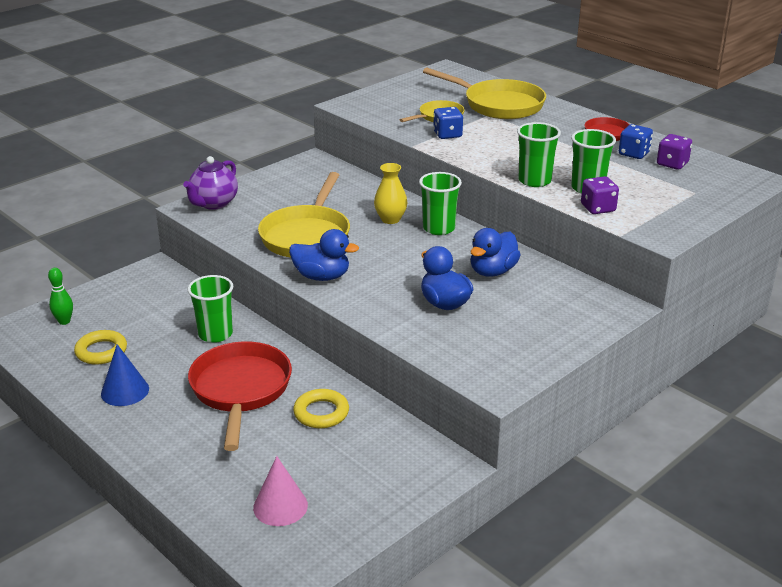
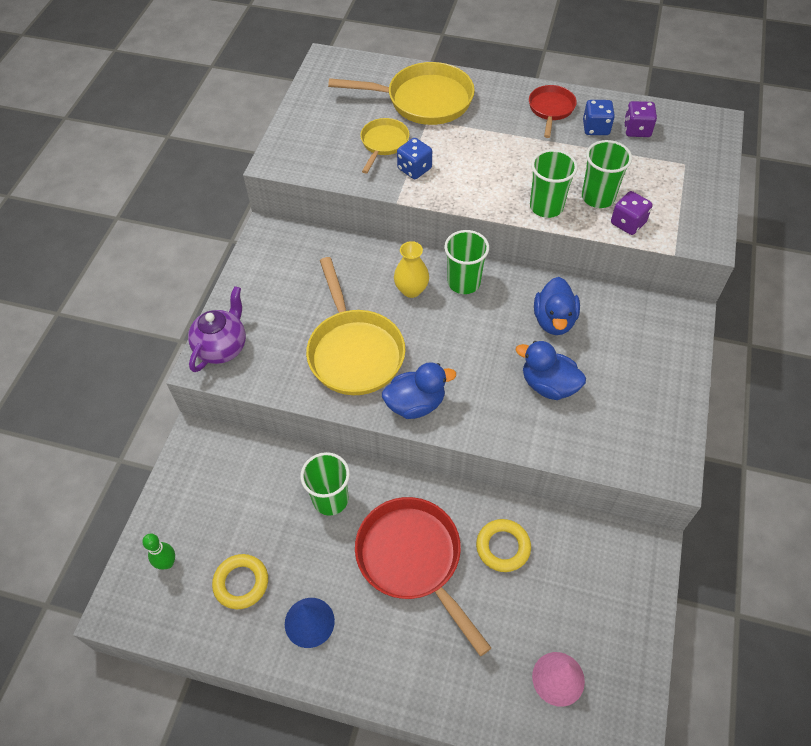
camera: 30 degrees left, 25 degrees up
(213, 203) = (222, 347): purple teapot -> purple teapot turned 150 degrees counterclockwise

